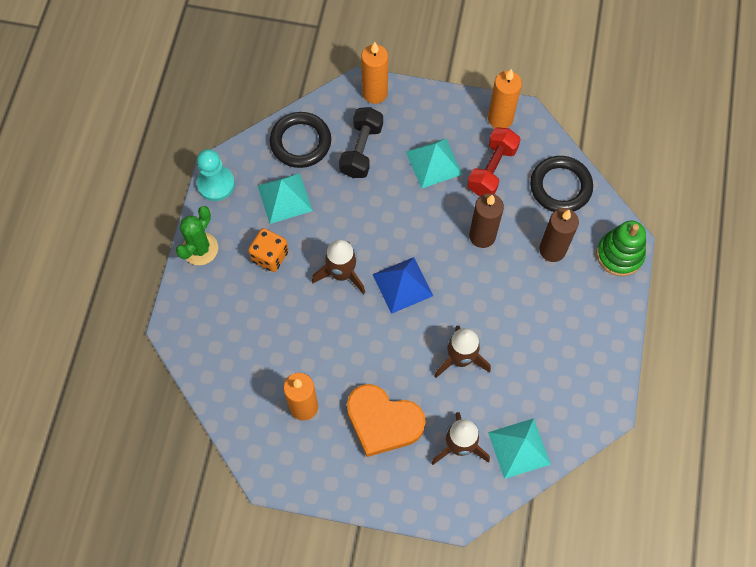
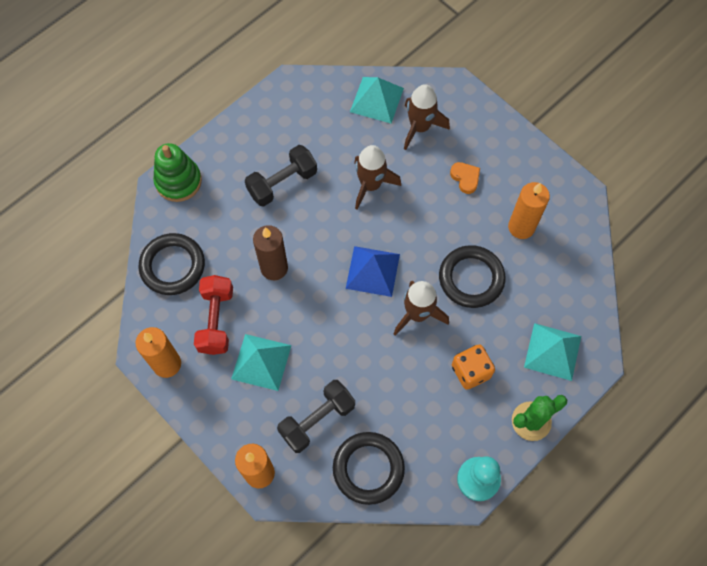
camera: 145 degrees left, 0 degrees up
(284, 198) = (421, 420): turquoise pyramid -> turquoise pyramid (552, 351)
(318, 331) = (471, 278): none -> black ring
(383, 422) = (465, 178): orange heart -> orange heart, size x0.46
(492, 169) = (216, 320): red dumbbell -> red dumbbell turned 60 degrees counterclockwise
(535, 310) = (282, 183): none -> black dumbbell
(552, 250) = (227, 219): brown candle -> none

